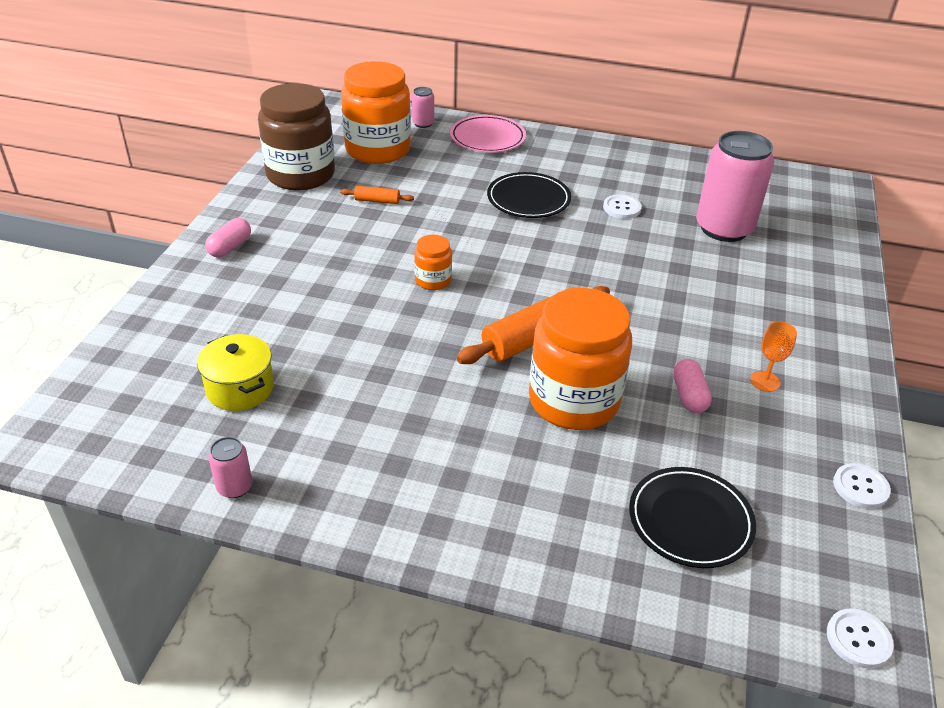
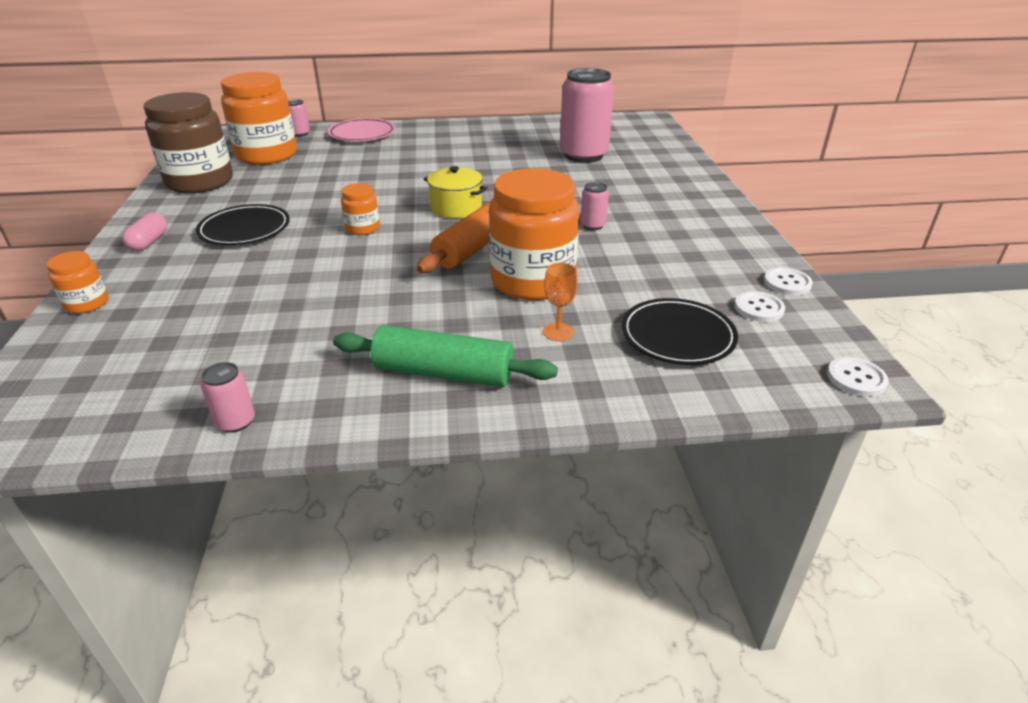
camera: 20 degrees left, 5 degrees down
(157, 311) = (87, 303): none -> orange jar
(240, 388) = (206, 342): yellow pot -> yellow pot (456, 208)
(377, 201) = (283, 187): orange rolling pin -> none
(433, 491) = (444, 373): none -> green rolling pin
(528, 199) = (418, 164): black plate -> black plate (245, 229)
(622, 208) = (498, 157): white button -> white button (758, 308)
(678, 340) = (593, 225): none -> pink can
(689, 396) = (623, 257): pink capsule -> none
(765, 381) = (674, 236): orange goblet -> orange goblet (558, 332)

